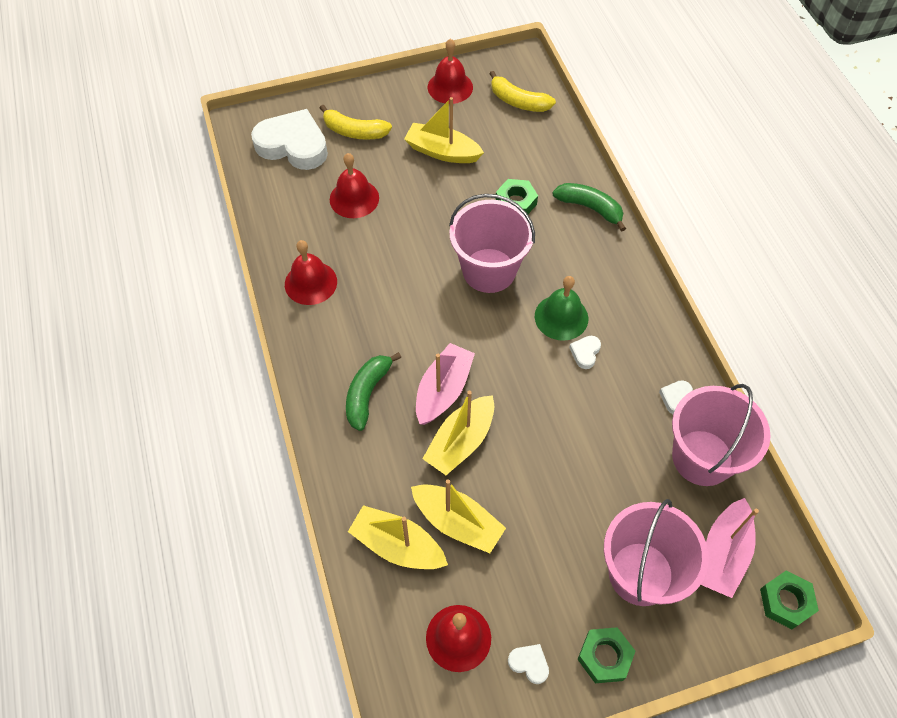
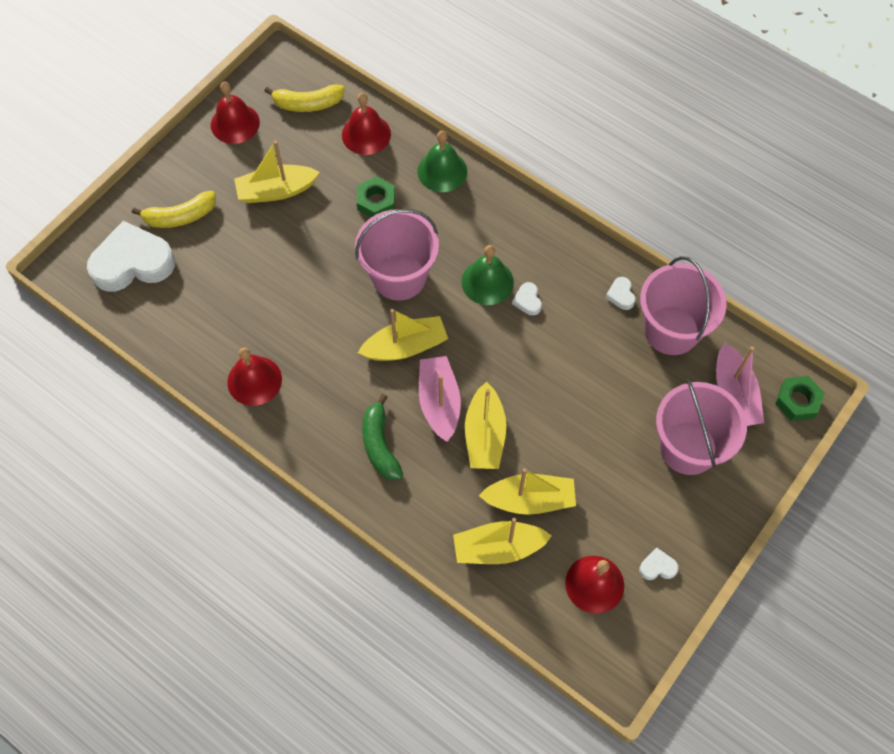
camera: 35 degrees left, 5 degrees up
(354, 198) = (231, 281): red bell -> red bell (366, 134)
(450, 328) = (405, 346): none -> yellow boat
(590, 208) = (442, 171): green banana -> green bell
(604, 657) = (705, 525): green nut -> none

